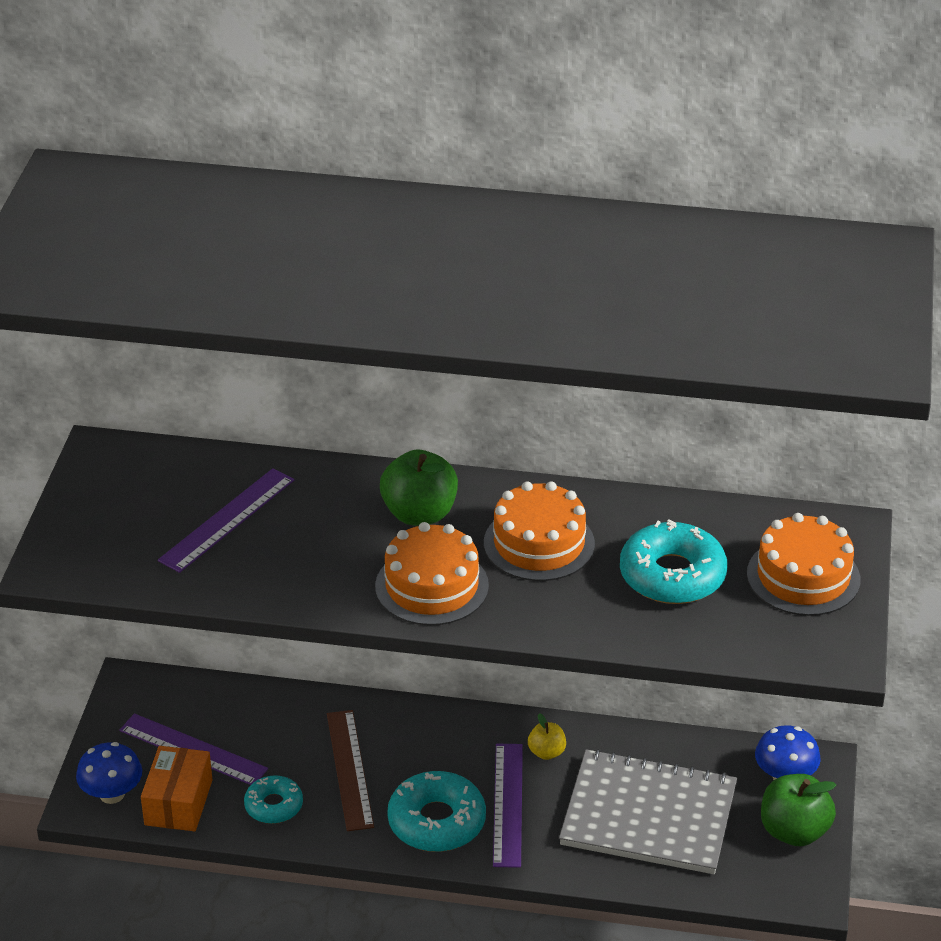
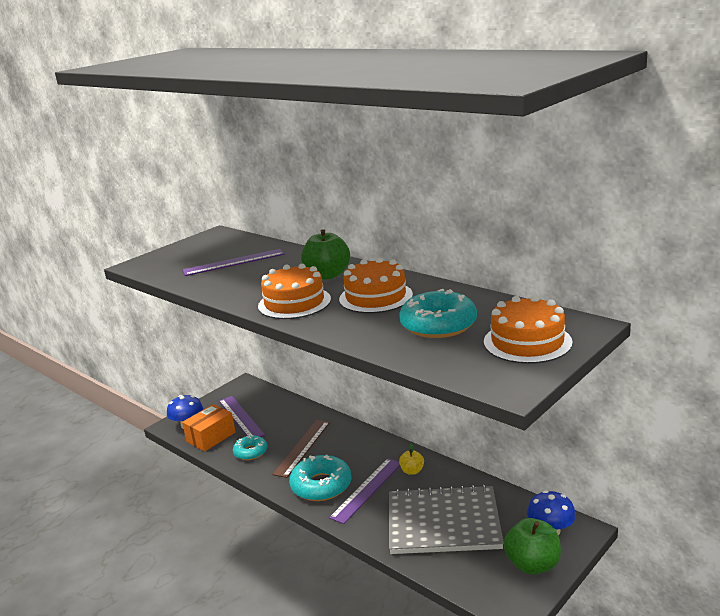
camera: 35 degrees right, 15 degrees down
(648, 815) = (443, 522): grey notebook -> grey notebook turned 45 degrees counterclockwise

